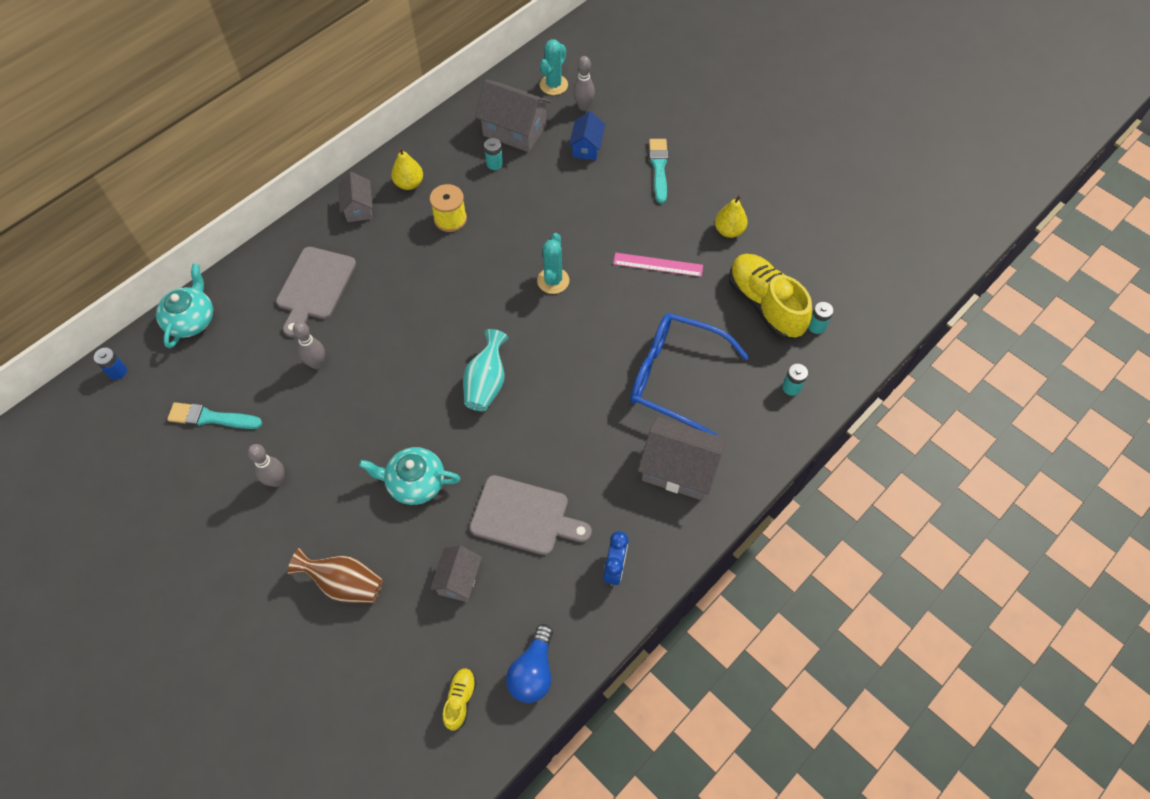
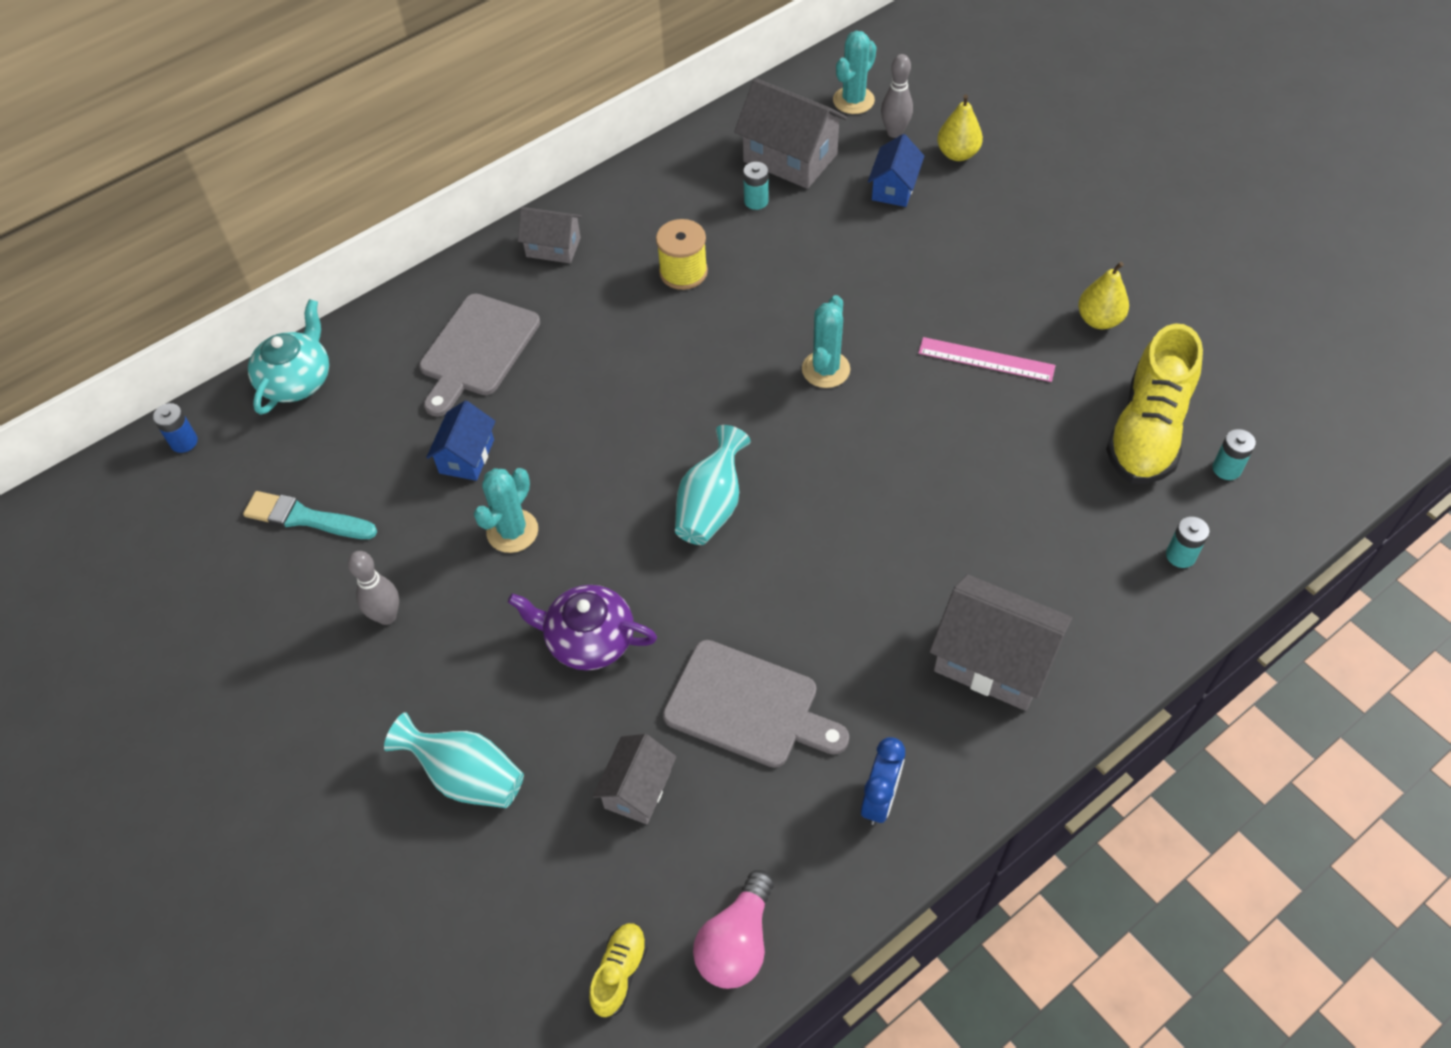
camera: 10 degrees right, 5 degrees down
(317, 364) = (466, 456): grey bowling pin -> blue house
(345, 584) = (466, 777): brown vase -> turquoise vase
(355, 413) = (512, 531): none -> turquoise cactus
(359, 208) = (553, 247): grey house -> grey house turned 75 degrees counterclockwise
(409, 184) = (629, 219): yellow pear -> yellow pear (957, 154)
(415, 482) = (588, 639): turquoise teapot -> purple teapot
(533, 671) = (737, 942): blue light bulb -> pink light bulb
(659, 168) = (999, 224): turquoise brush -> none
(675, 378) = (998, 525): blue glasses -> none
(765, 305) = (1147, 431): yellow shoe -> yellow shoe turned 135 degrees counterclockwise

